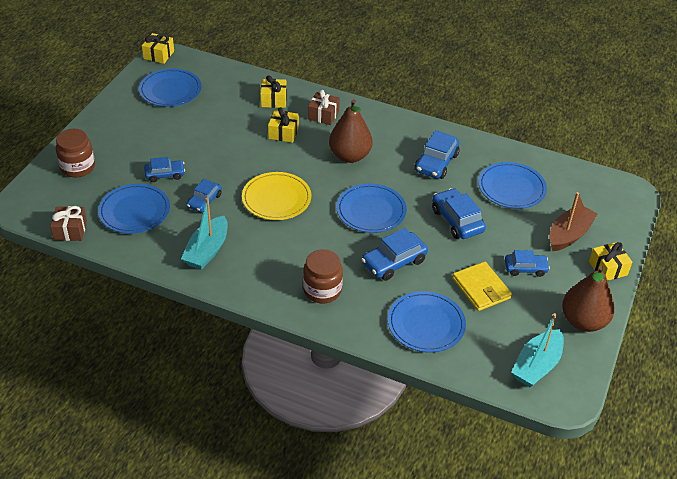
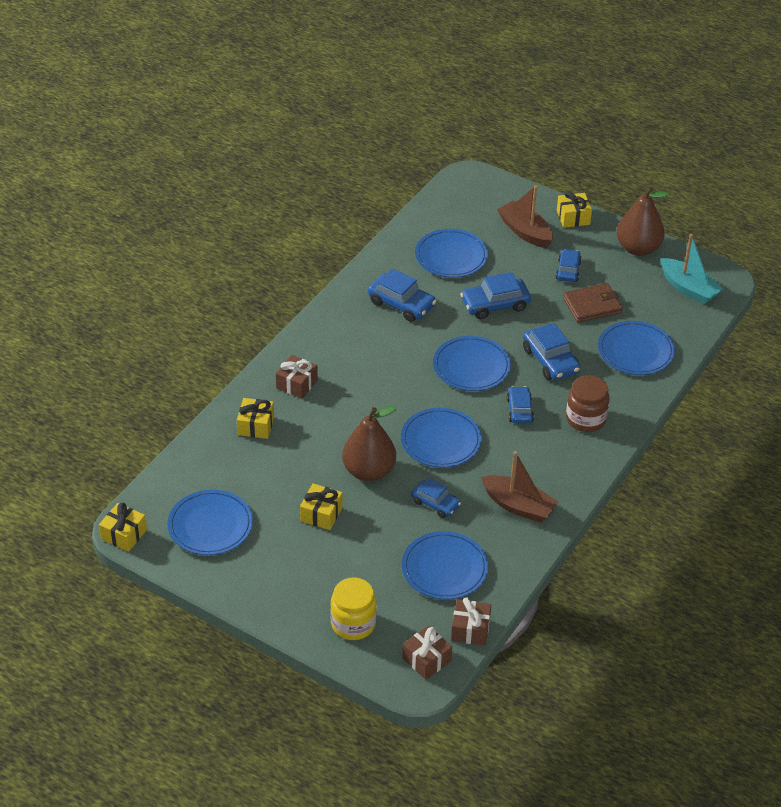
camera: 80 degrees left, 0 degrees up
(41, 208) = (426, 659): none -> brown gift
(78, 167) = (353, 624): brown jar -> yellow jar
(165, 174) = (382, 537): blue car -> blue car (519, 410)
(207, 251) = (518, 506): turquoise boat -> brown boat
(276, 198) = (440, 440): yellow plate -> blue plate
(283, 133) = (323, 423): yellow gift -> yellow gift (321, 514)
(349, 156) = (377, 371): brown pear -> brown pear (369, 471)
(481, 288) = (592, 305): yellow wallet -> brown wallet

